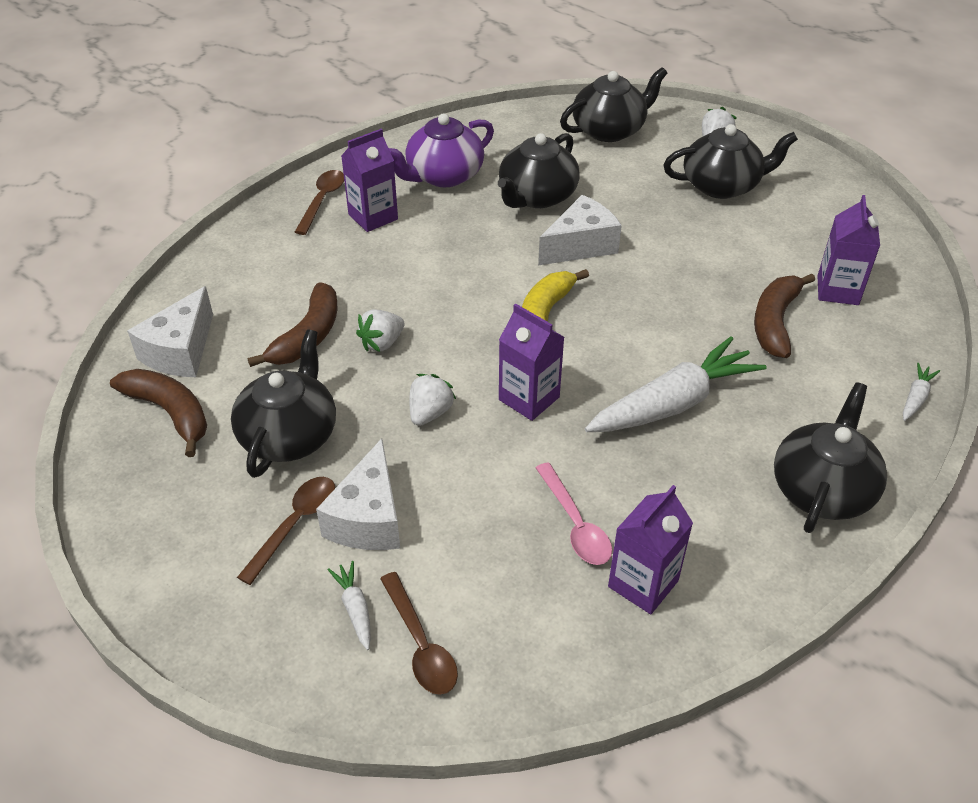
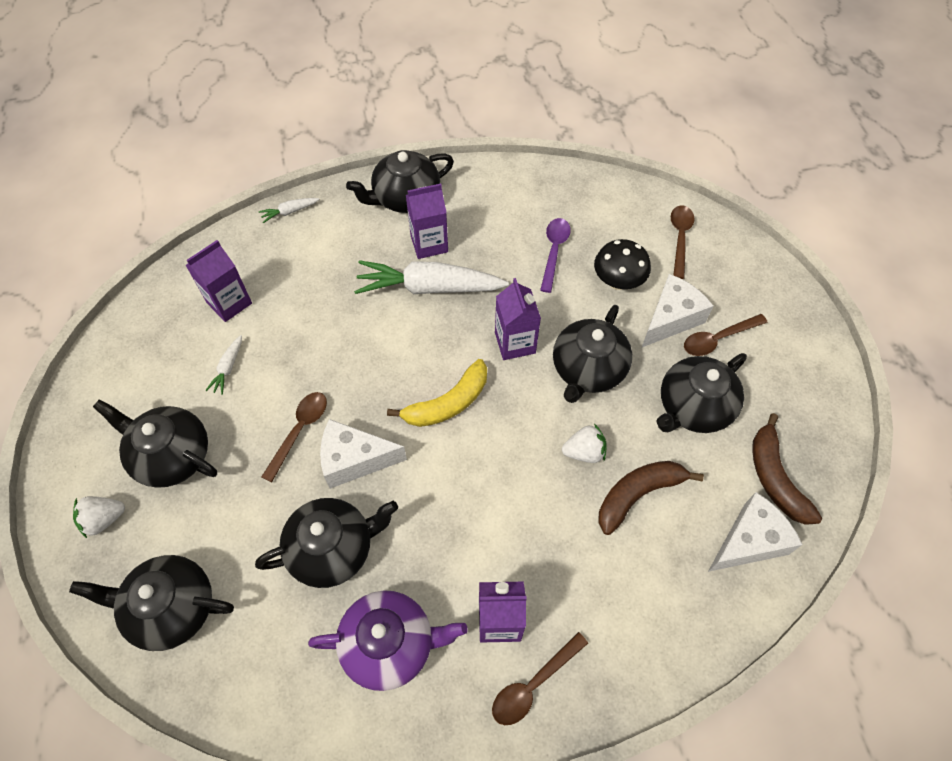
camera: 145 degrees left, 15 degrees up
(355, 609) = (705, 272): white carrot -> white carrot (228, 368)
(430, 413) = (588, 369): white strawberry -> black teapot
(465, 529) = (618, 281): none -> black mushroom
(575, 524) = (554, 251): pink spoon -> purple spoon
(643, 584) = (545, 206): purple carton -> purple carton (429, 244)
(647, 241) = (299, 431): none -> brown spoon
(775, 322) = (300, 304): brown banana -> none

